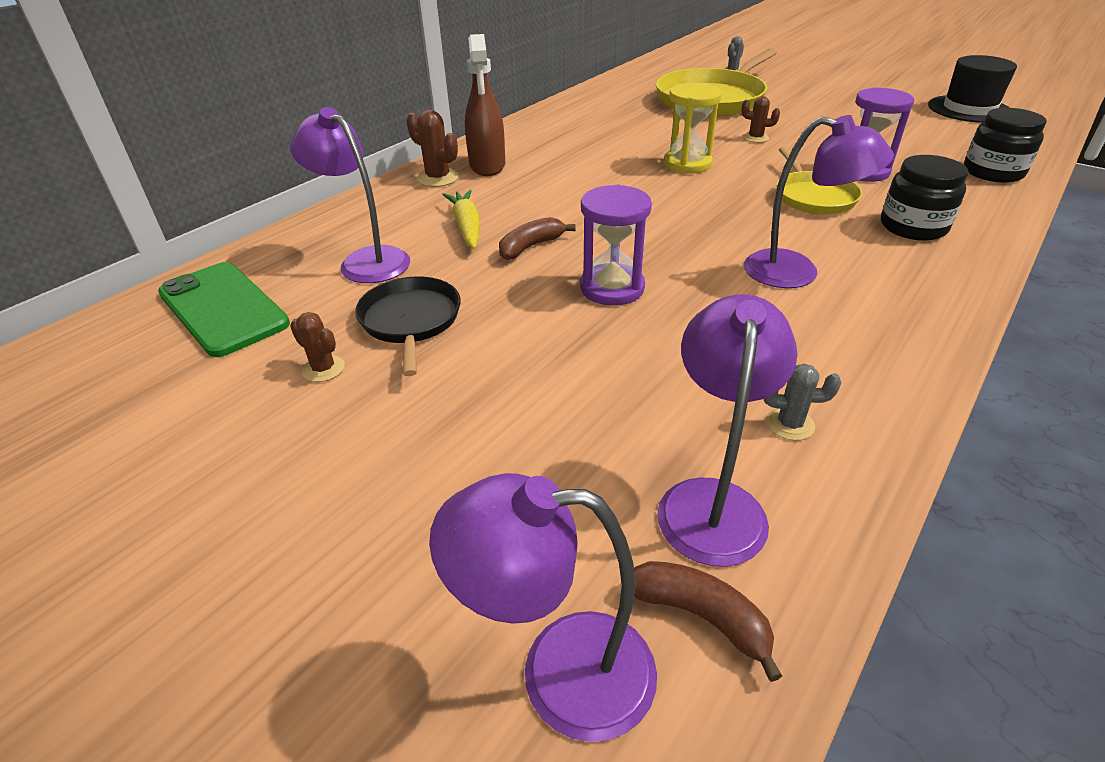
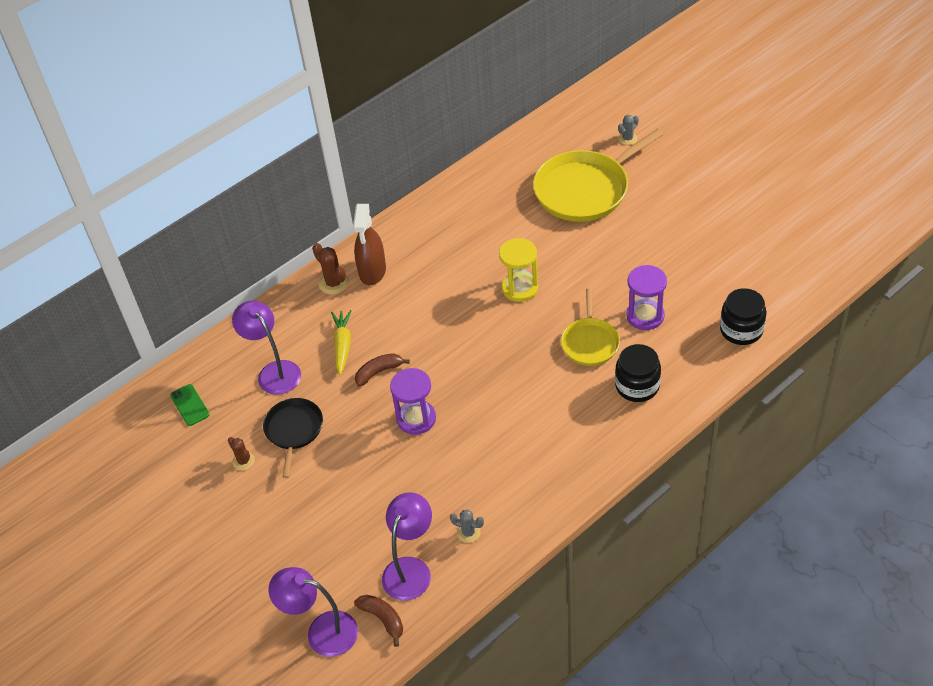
camera: 15 degrees right, 10 degrees up
(223, 309) = (189, 405): green phone -> green phone, size x0.53
(755, 138) = (589, 258): brown cactus -> none
(796, 272) = (534, 420): purple lamp -> none
(969, 109) = (794, 235): black hat -> none

